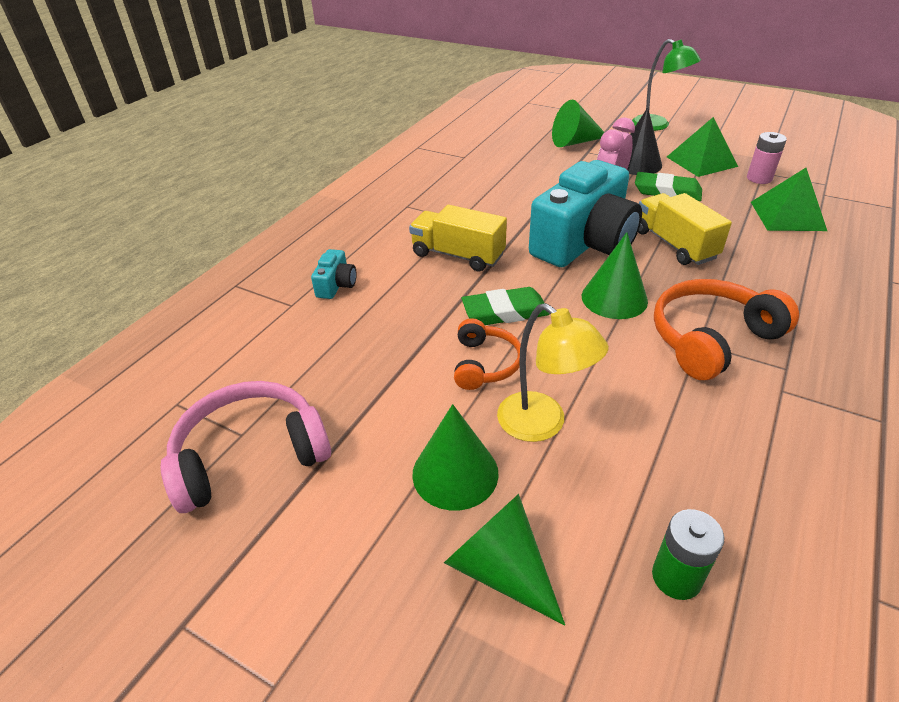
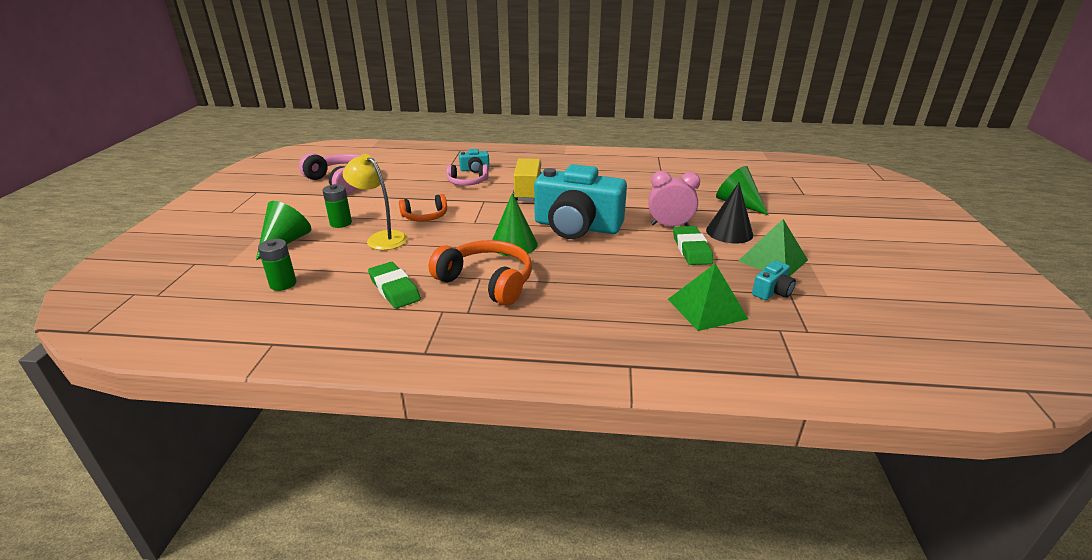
camera: 65 degrees right, 10 degrees down
(381, 301) = (467, 182): none -> pink headphones
(455, 473) = (341, 223): green cone -> green battery
(505, 312) = (477, 214): green eraser -> green eraser (394, 289)
(542, 424) = (381, 238): yellow lamp -> yellow lamp turned 105 degrees clockwise
(657, 125) = (826, 233): green lamp -> none
(674, 244) = (604, 259): yellow truck -> none
(759, 178) = (772, 291): pink battery -> turquoise camera

